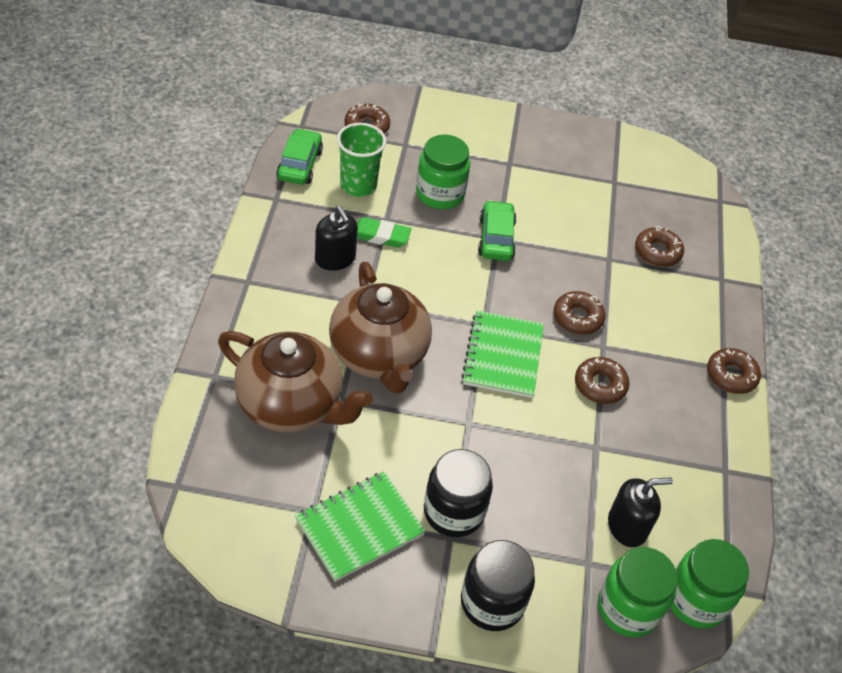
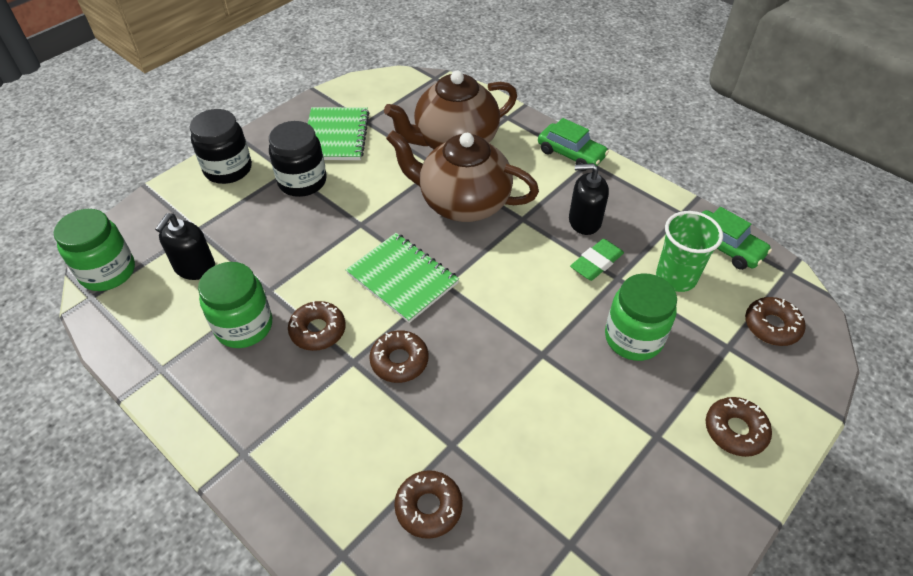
camera: 130 degrees right, 0 degrees up
(496, 238) = (543, 352): green car -> green car (571, 154)
(628, 608) = (148, 231): green jar -> green jar (244, 326)
(731, 375) = (230, 454): brown donut -> brown donut (735, 430)

